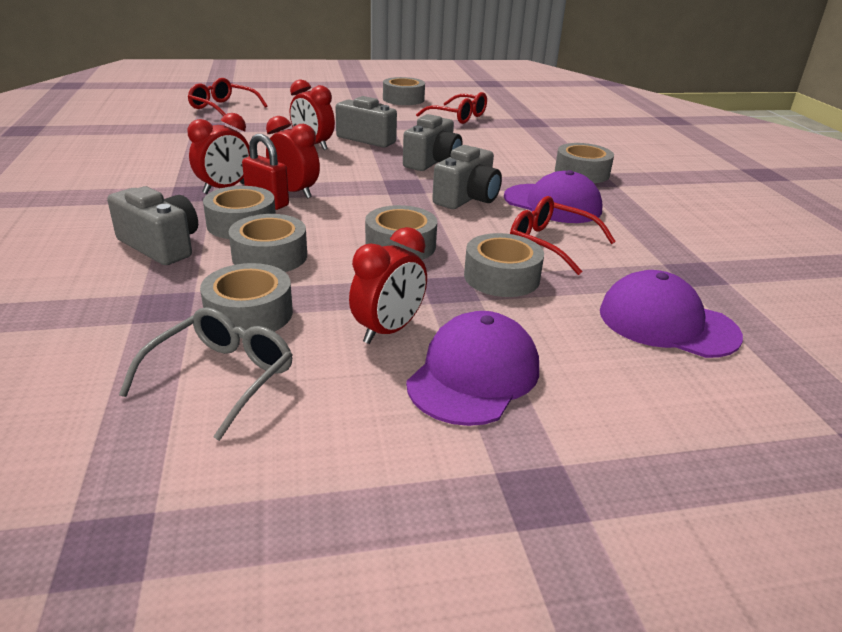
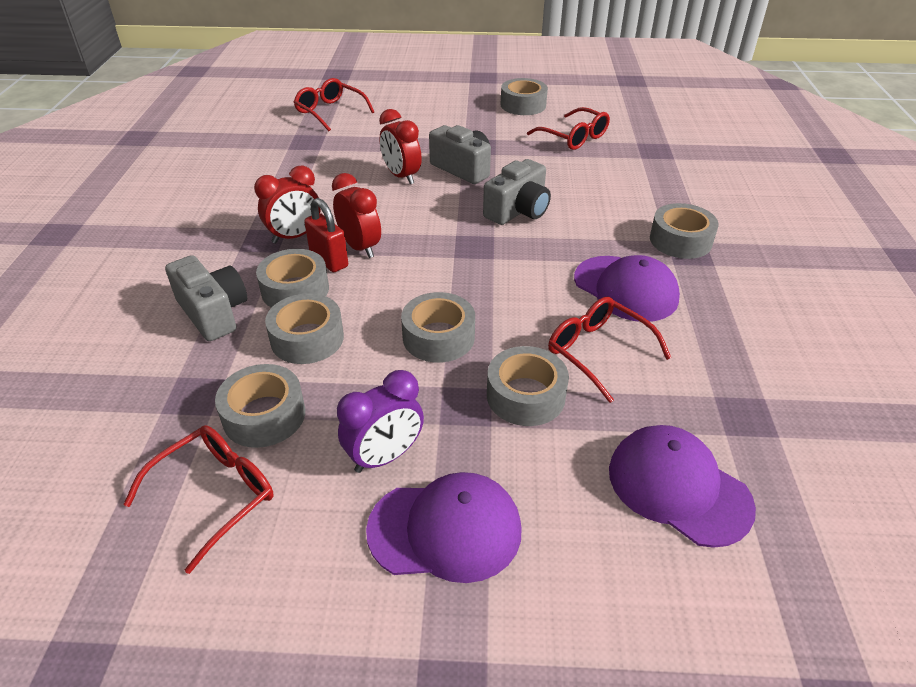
camera: 15 degrees right, 10 degrees up
(222, 377) = (216, 495): grey glasses -> red glasses
(388, 330) = (385, 456): red clock -> purple clock
(467, 198) = (534, 272): grey camera -> none
(474, 375) = (445, 529): purple cap -> purple cap turned 45 degrees clockwise

